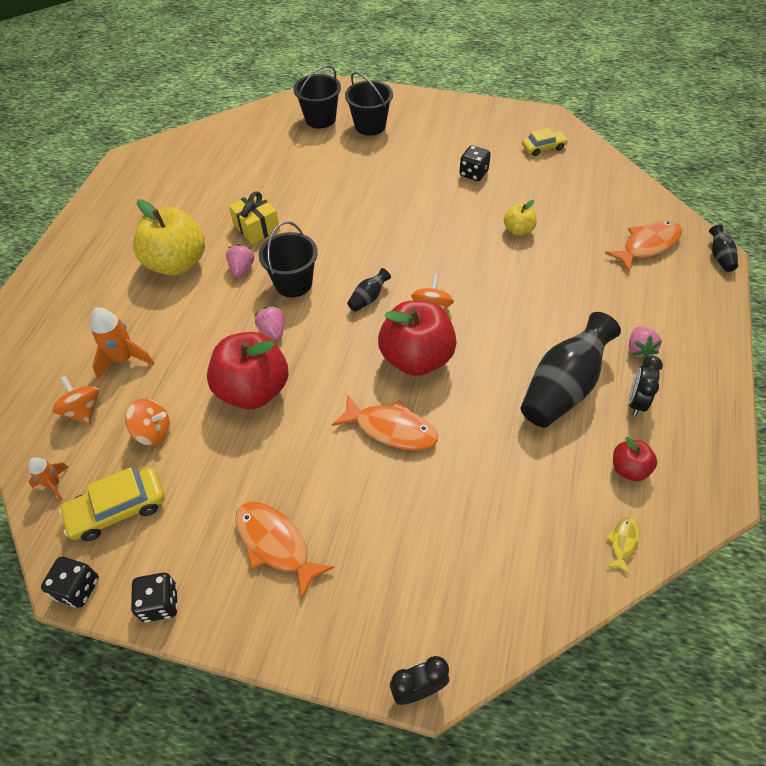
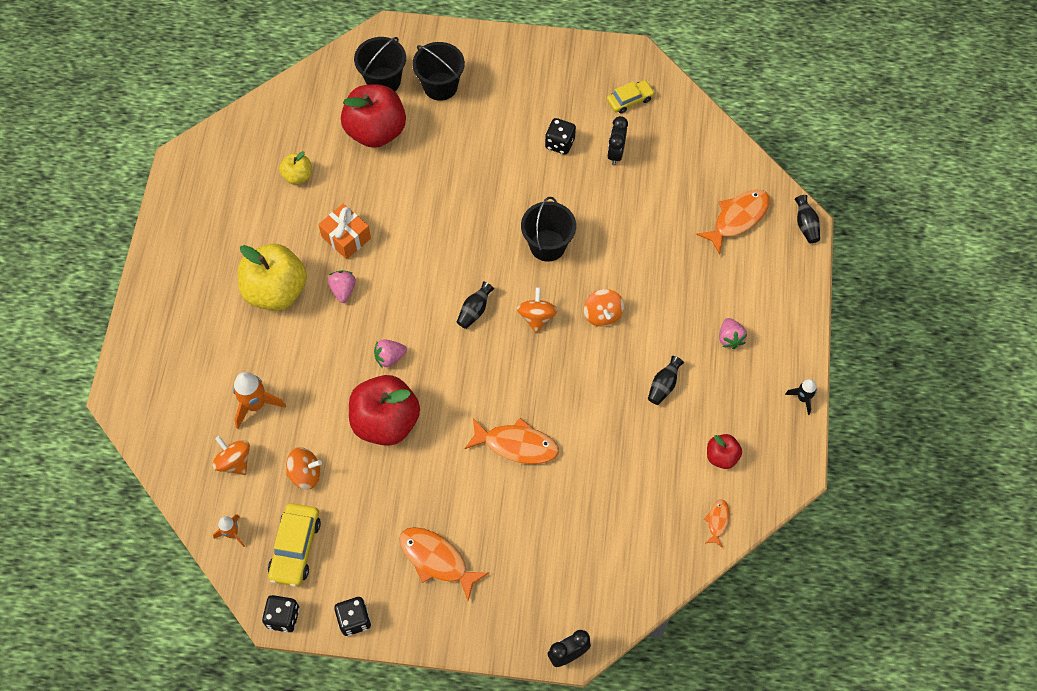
camera: 10 degrees left, 10 degrees up
(117, 509) = (295, 548): yellow car -> yellow car turned 45 degrees counterclockwise
(256, 227) = (346, 237): yellow gift -> orange gift
(273, 331) = (390, 357): pink strawberry -> pink strawberry turned 75 degrees counterclockwise
(293, 283) = (398, 302): black bucket -> black bucket (547, 245)
(416, 358) = (529, 371): red apple -> red apple (376, 131)
(501, 314) = (602, 315): none -> orange spinning top
(518, 230) = (611, 213): yellow apple -> yellow apple (298, 176)
(563, 387) = (663, 385): black vase -> black vase, size x0.44
(623, 543) = (717, 521): yellow fish -> orange fish
(636, 402) = (727, 392): black clock -> black clock (615, 153)
(725, 417) = (802, 398): none -> black rocket

